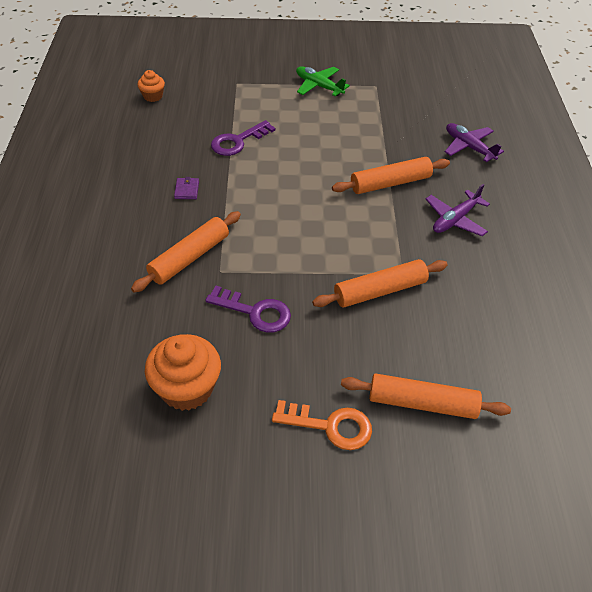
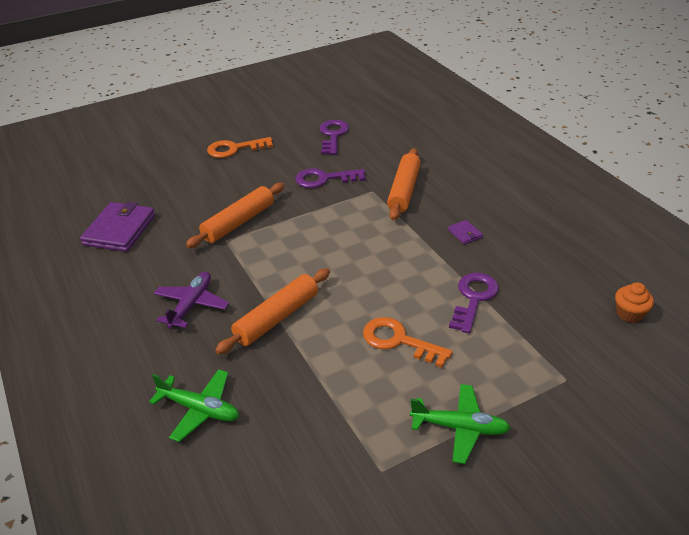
camera: 155 degrees right, 10 degrees down
(187, 388) = (333, 135): orange cupcake -> purple key
(314, 136) = (399, 341): none -> orange key
(422, 403) = (180, 175): orange rolling pin -> none
(469, 147) = (199, 409): purple plane -> green plane
(512, 336) = (120, 230): none -> purple wallet

